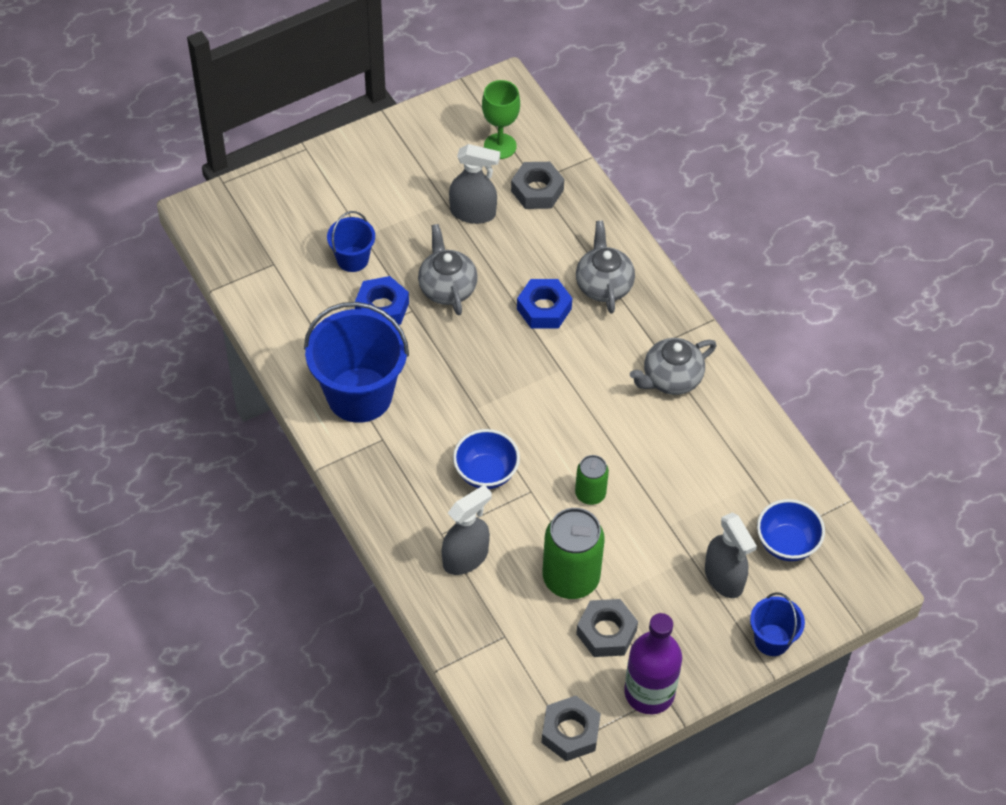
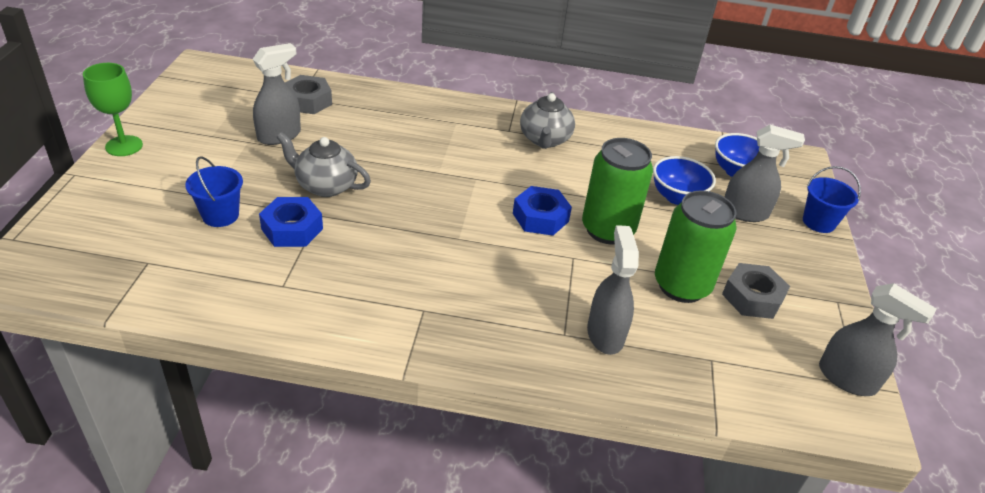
camera: 55 degrees left, 15 degrees down
(359, 395) = (359, 295): blue bucket -> none
(486, 473) = (529, 270): blue bowl -> blue bowl (677, 197)
(500, 146) = (244, 93): green goblet -> green goblet (124, 146)
(544, 309) = (412, 155): blue nut -> blue nut (540, 217)
(570, 732) = (847, 379): grey nut -> grey spray bottle
(590, 494) = (607, 230): green can -> green can, size x1.81
(603, 285) = (428, 121): grey teapot -> none
(649, 692) = (831, 308): purple bottle -> none

